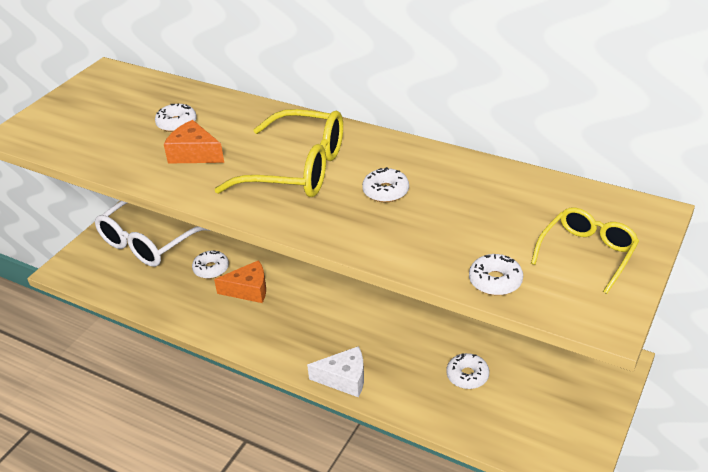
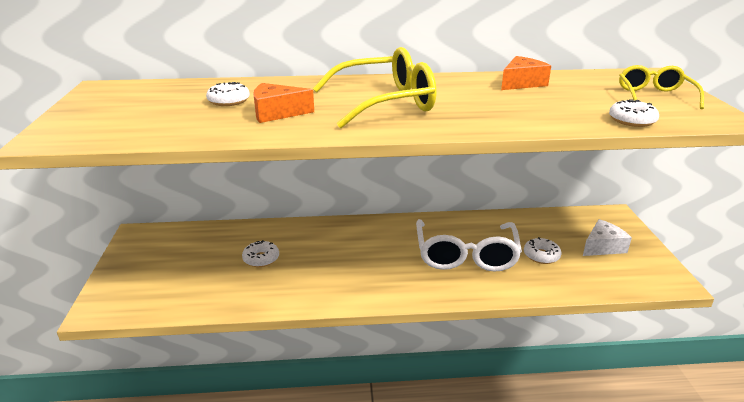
camera: 35 degrees left, 10 degrees down
(148, 242) = (176, 259): white glasses -> white glasses (466, 255)
(248, 290) = (312, 262): orange cheese -> orange cheese (522, 83)
(344, 379) = (461, 291): white cheese -> white cheese (602, 247)
(385, 191) = (474, 99): white donut -> none

